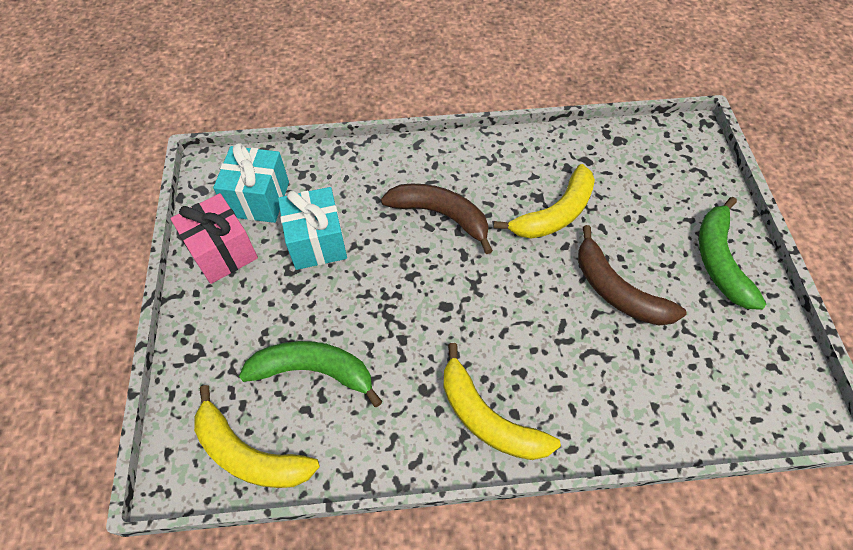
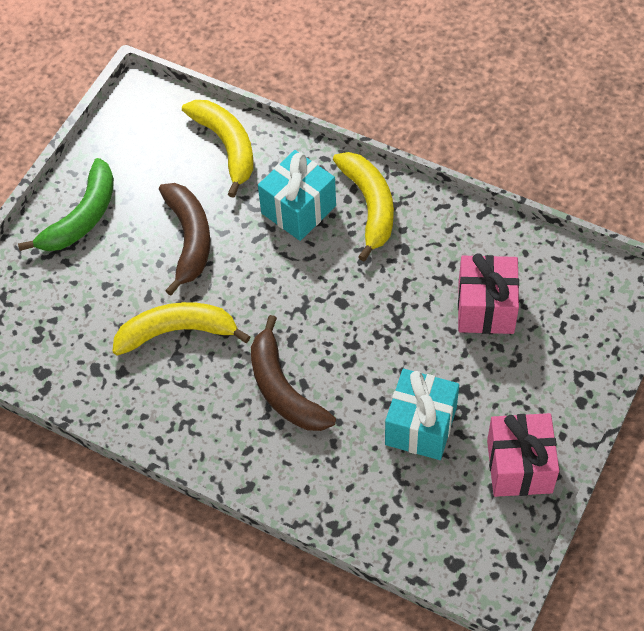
camera: 145 degrees left, 0 degrees up
(249, 454) = (566, 273): yellow banana -> yellow banana (226, 146)
(259, 199) = (455, 511): turquoise gift -> turquoise gift (298, 209)
(313, 371) = (486, 308): green banana -> pink gift

